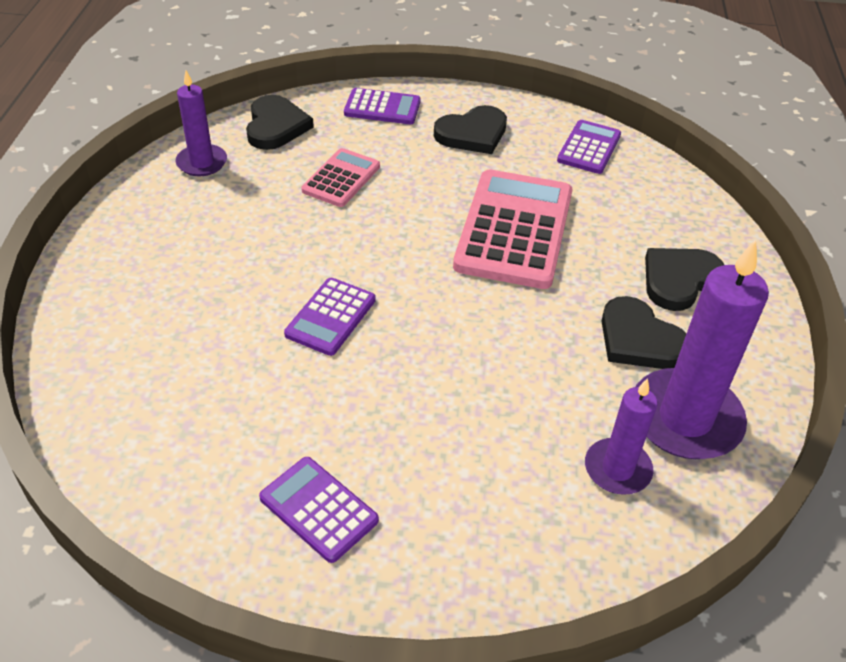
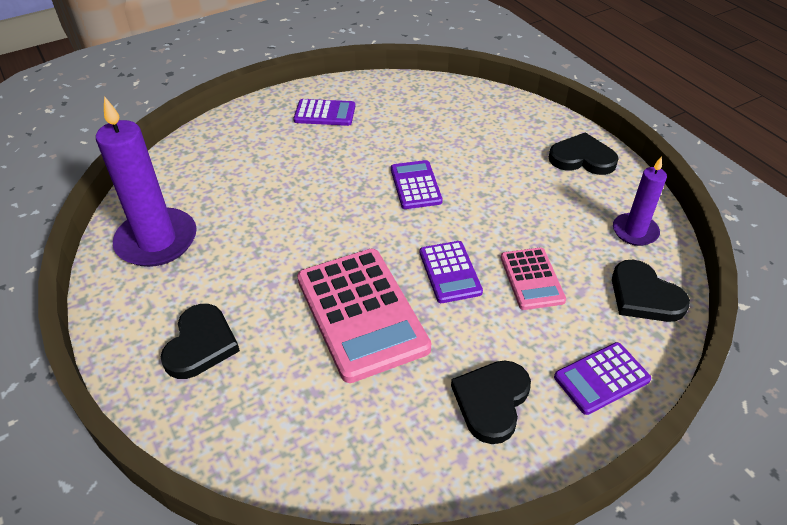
camera: 145 degrees right, 0 degrees up
(589, 148) = (369, 462): purple calculator -> purple calculator (450, 272)
(617, 469) = (187, 195): purple candle -> none
(639, 339) = (210, 276): black heart -> black heart (582, 158)

